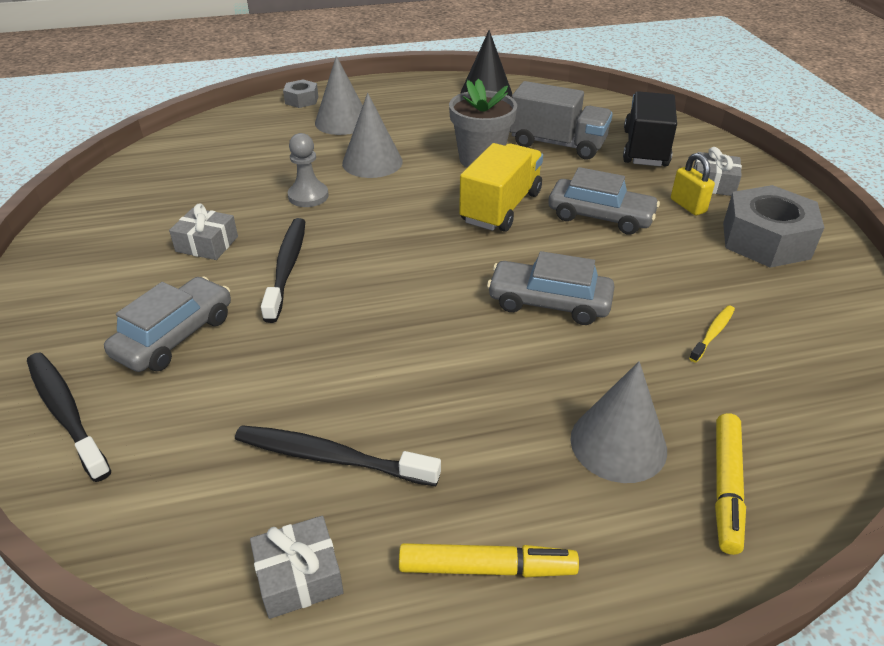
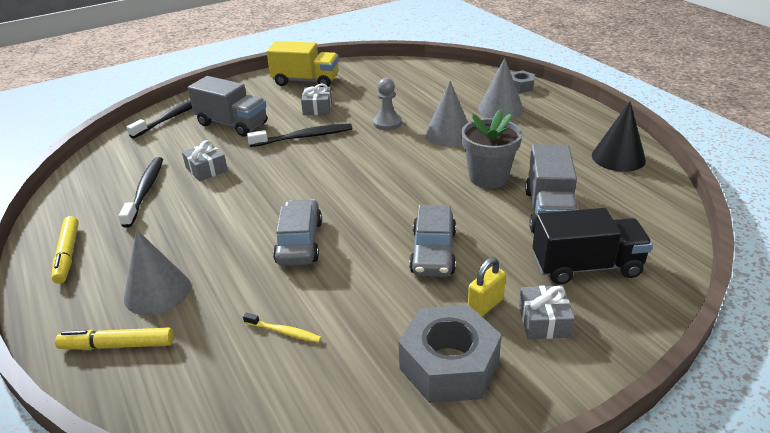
camera: 75 degrees right, 5 degrees down
(175, 336) = (232, 124): grey car -> grey truck
(299, 576) = (71, 201): grey gift -> grey gift (206, 169)
(501, 207) = (418, 200): yellow truck -> yellow truck (306, 81)

